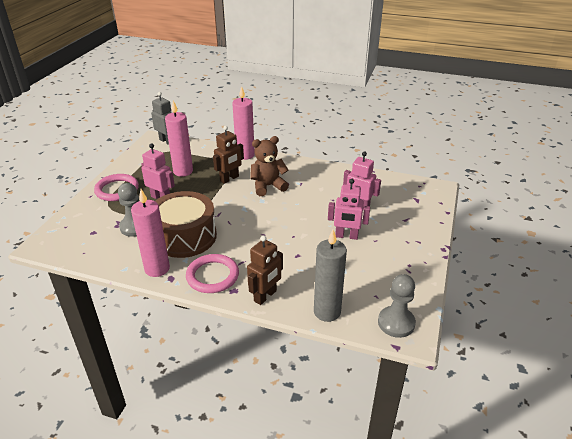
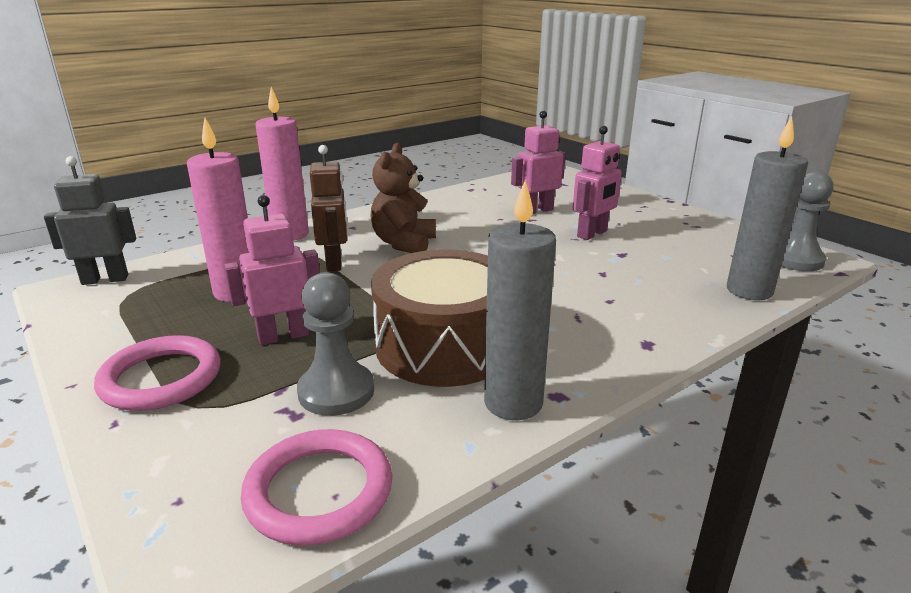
camera: 55 degrees left, 10 degrees down
(157, 269) = (513, 403): pink candle -> grey candle
(212, 276) = (591, 351): pink ring -> pink ring (319, 491)
(265, 296) = (683, 322): brown robot -> none

